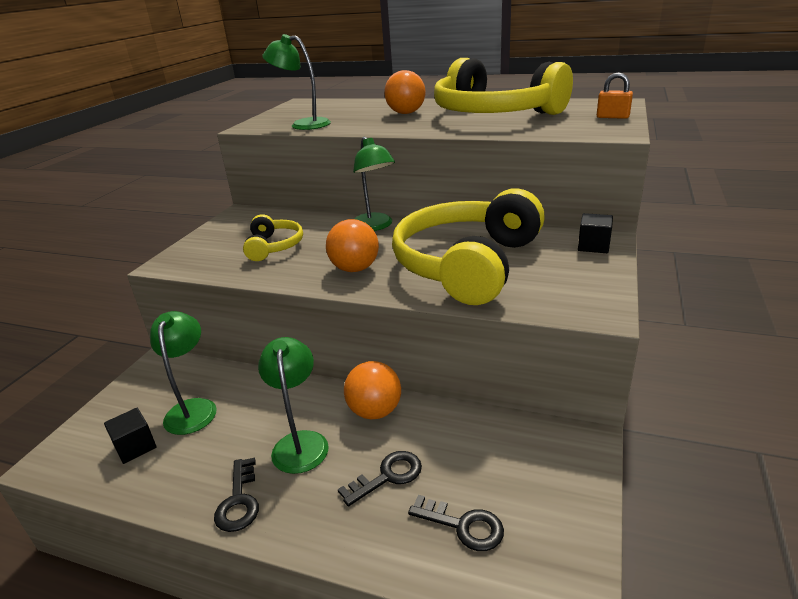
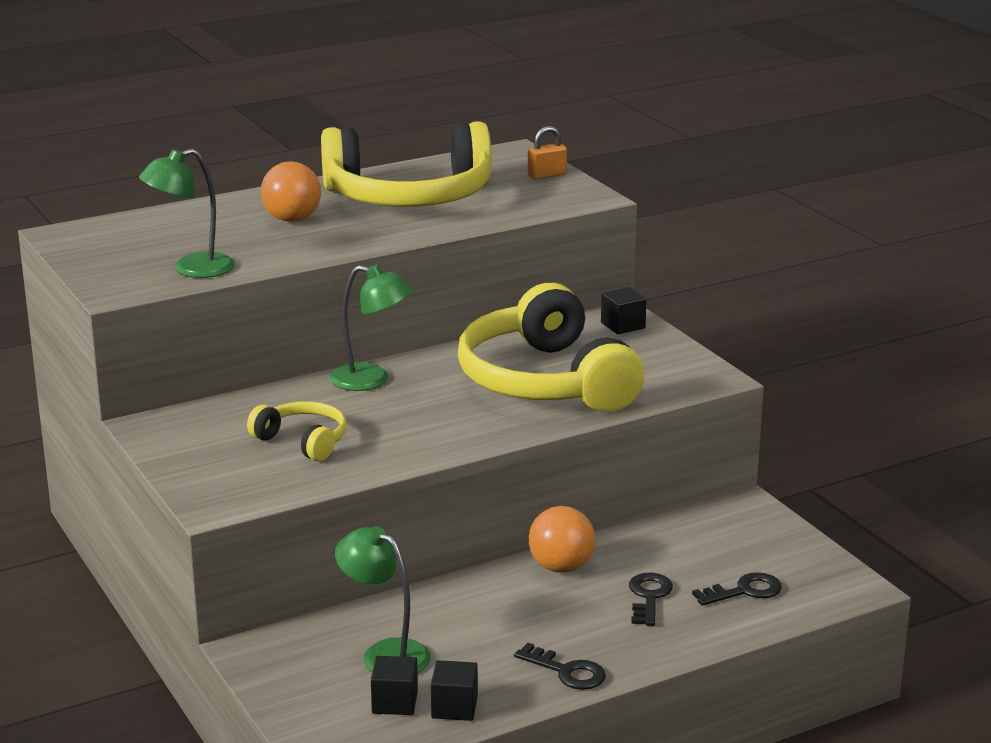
camera: 50 degrees left, 5 degrees down
(146, 476) = (454, 707): none -> black cube
(300, 442) = (540, 617): green lamp -> none
(355, 269) = (447, 426): orange ball -> none

